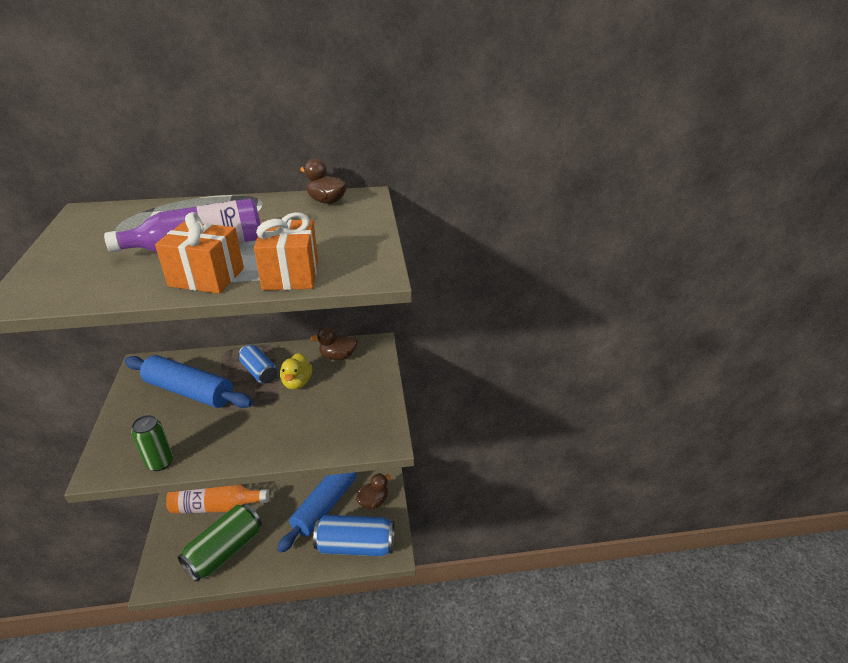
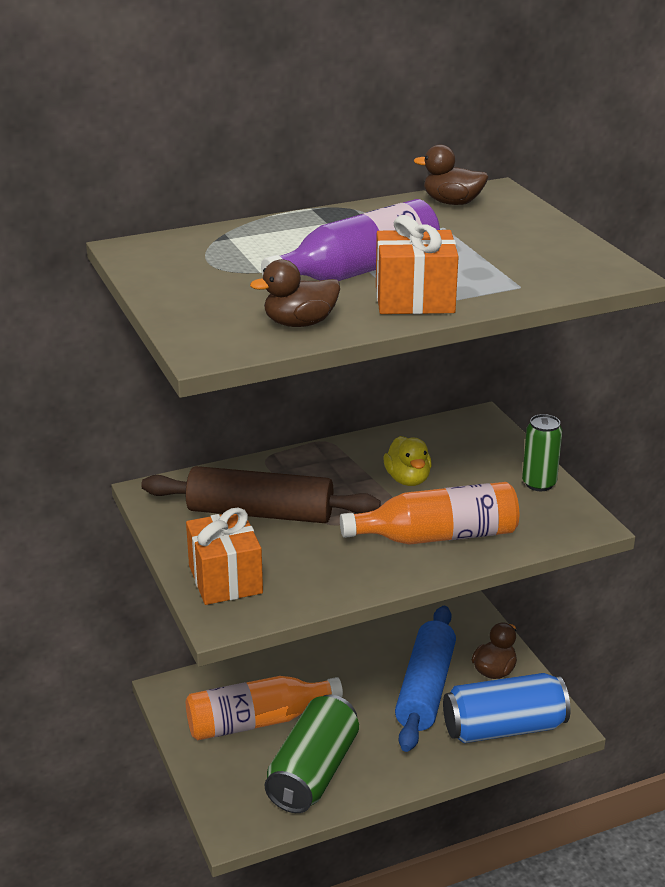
camera: 15 degrees left, 5 degrees down
(160, 463) = (300, 596): green can -> green can (539, 483)
(189, 392) = (260, 513): blue rolling pin -> brown rolling pin
(259, 372) = (341, 475): blue can -> none
(282, 431) = (437, 536): none -> orange bottle
(291, 274) = (514, 285): orange gift -> orange gift (225, 579)
(338, 356) = (438, 440): brown duck -> brown duck (299, 323)

